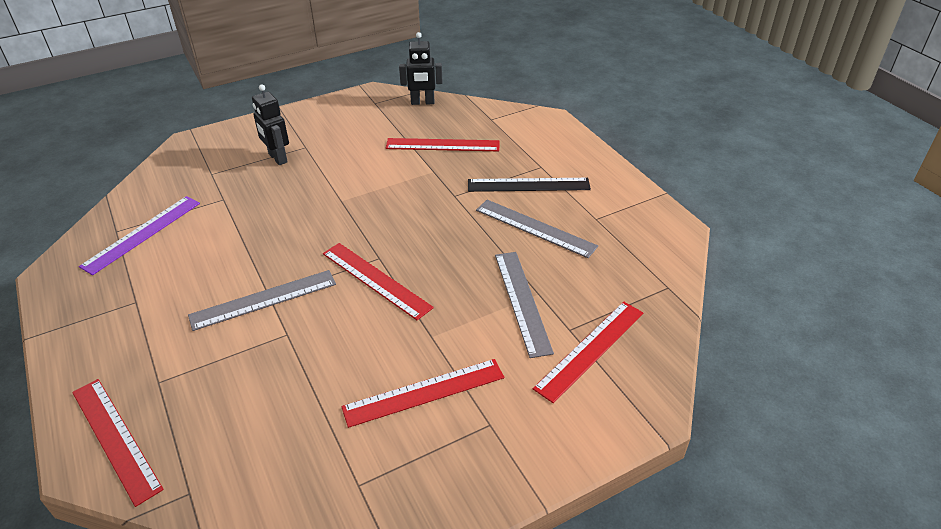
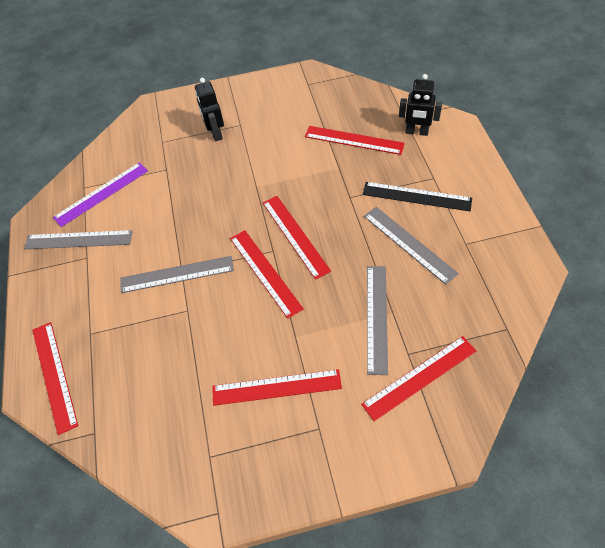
camera: 20 degrees right, 15 degrees up
(120, 285) = (78, 240): none -> grey ruler
(402, 239) = (295, 235): none -> red ruler
(422, 102) = (348, 89): black robot -> black robot (416, 132)

